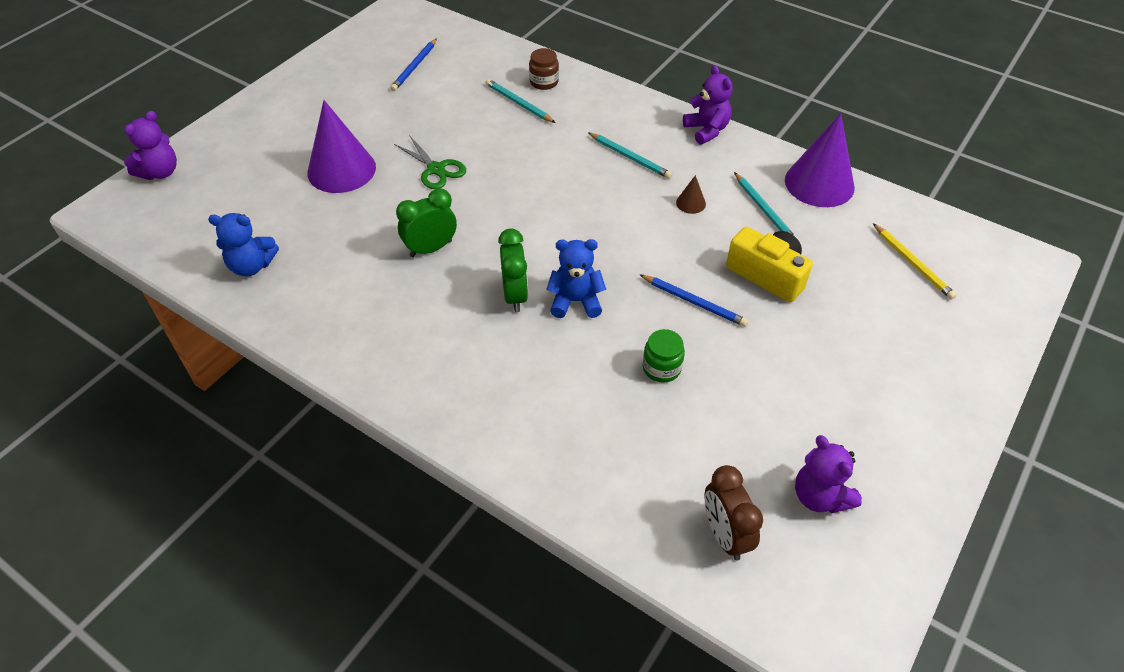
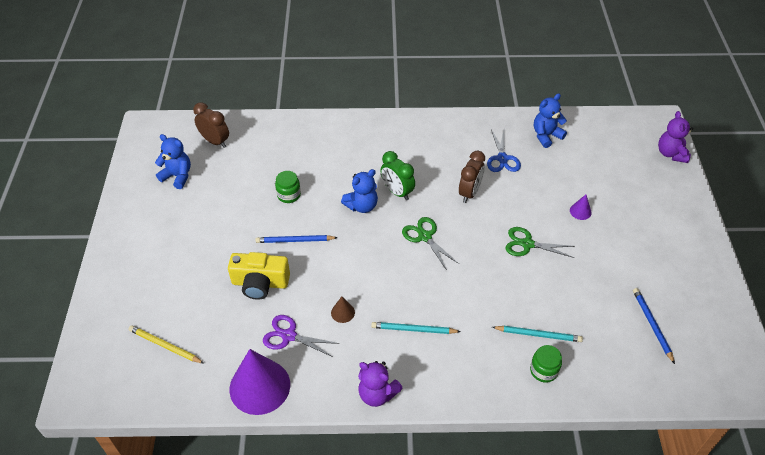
camera: 145 degrees right, 0 degrees up
(341, 170) = (580, 211): purple cone -> purple cone, size x0.42
(342, 267) = (502, 158): none -> blue scissors
(431, 248) = (469, 193): green clock -> brown clock
(534, 229) = (425, 236): none -> green scissors
(544, 82) = (543, 370): brown jar -> green jar
(764, 209) = (289, 336): turquoise pencil -> purple scissors
(819, 496) = (177, 176): purple teddy bear -> blue teddy bear

